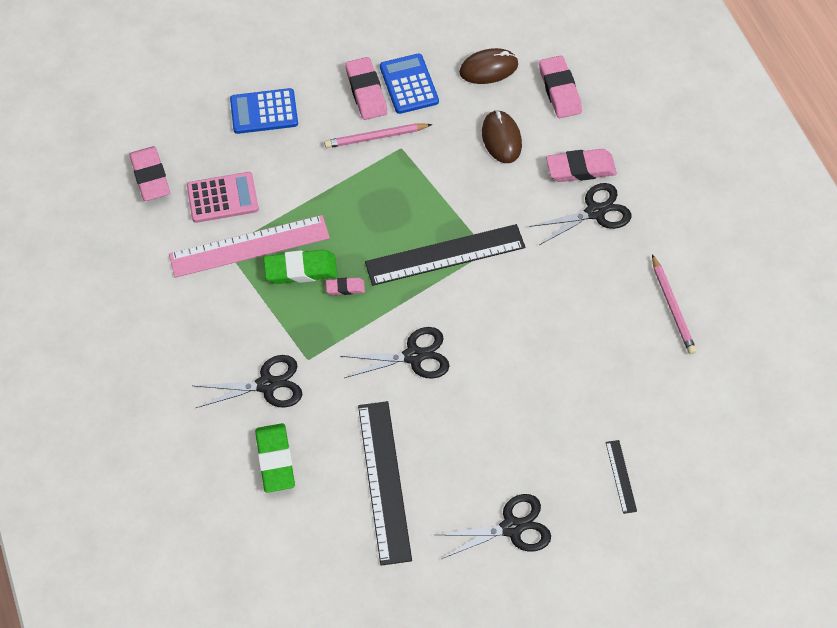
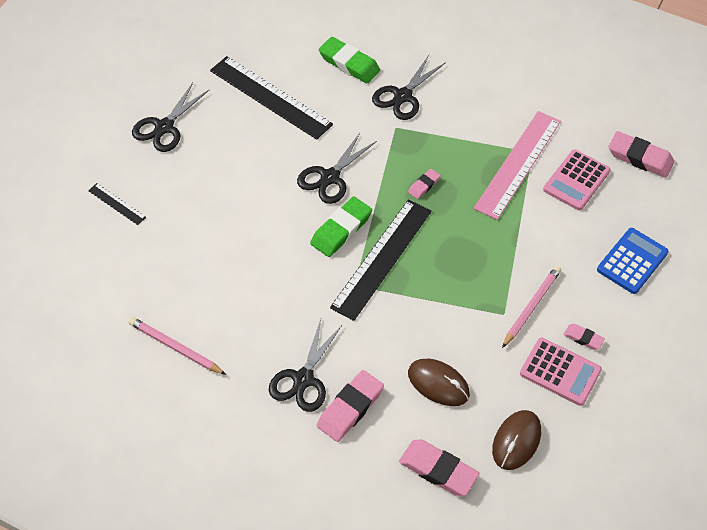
camera: 135 degrees right, 5 degrees down
(300, 270) = (466, 175): green eraser -> green eraser (341, 230)
(366, 92) = (583, 338): pink eraser -> pink eraser, size x0.54
(409, 84) = (560, 372): blue calculator -> pink calculator

